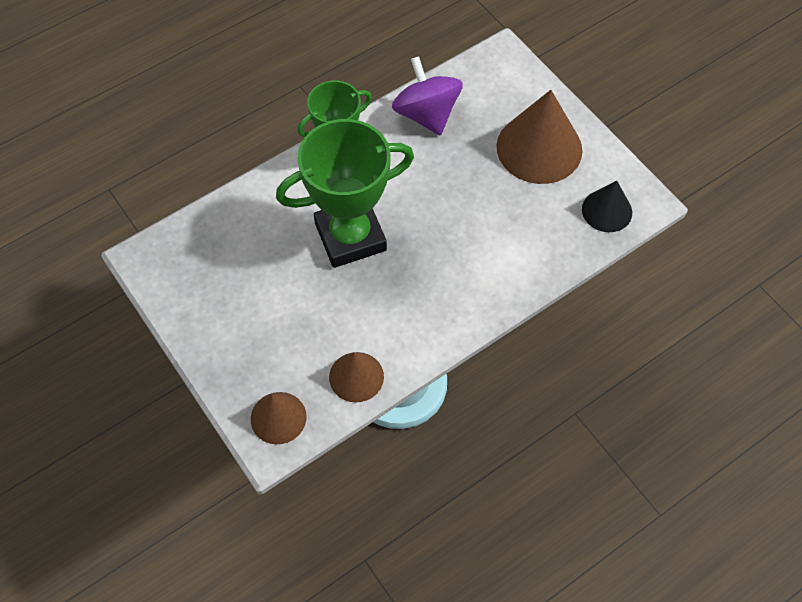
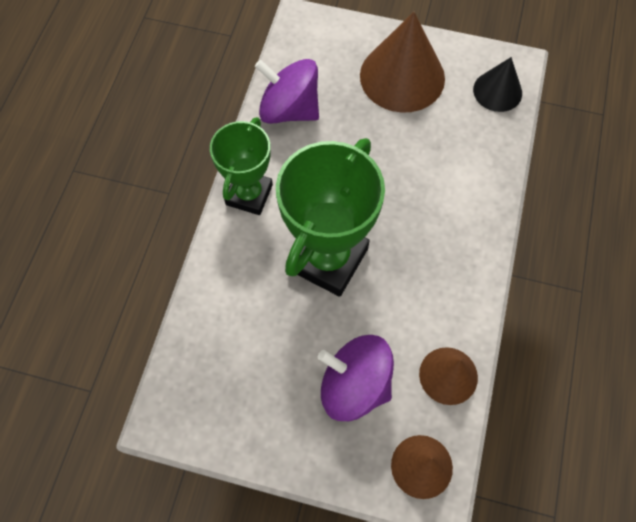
camera: 40 degrees left, 5 degrees up
(285, 332) = (354, 385): none -> purple spinning top

